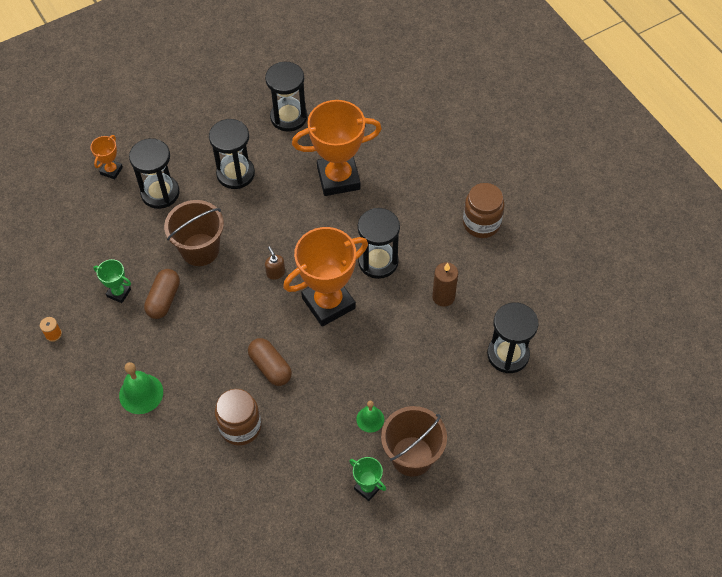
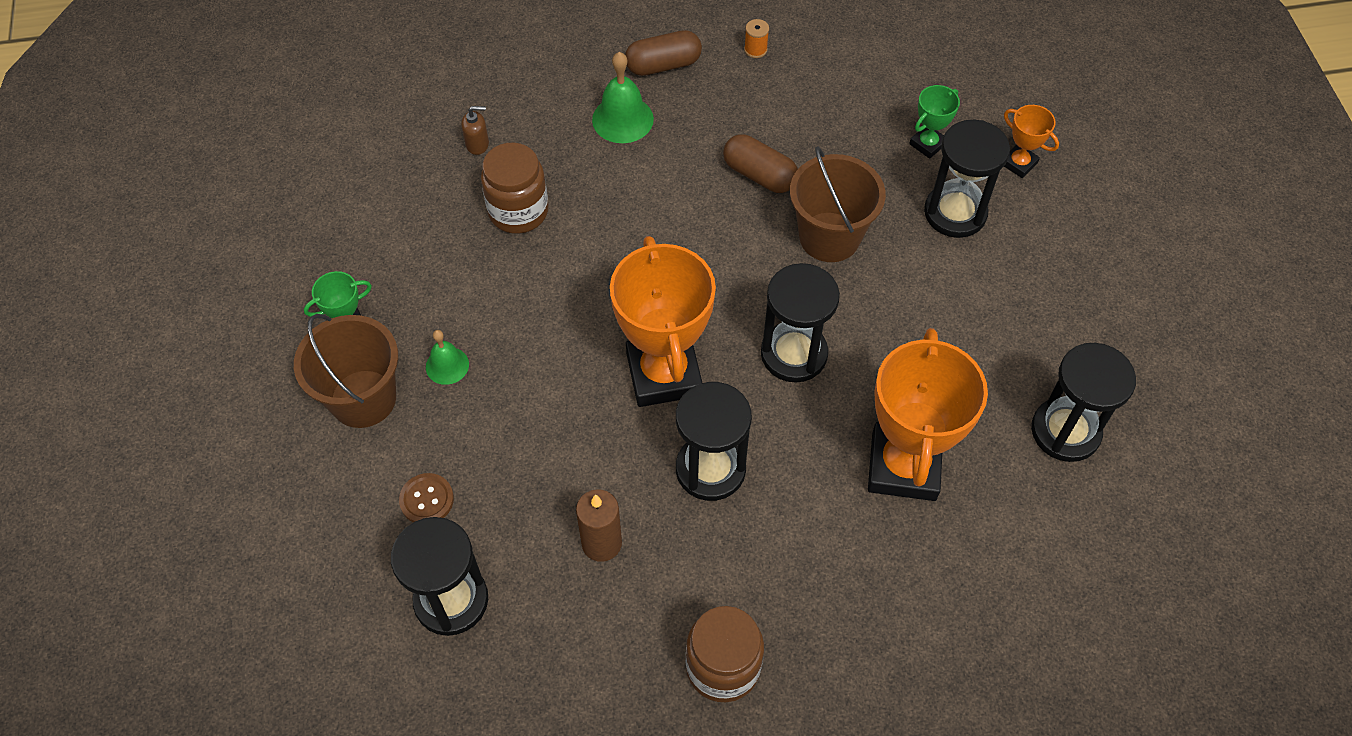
camera: 110 degrees right, 0 degrees up
(119, 293) = (792, 128): green trophy -> green trophy (927, 144)
(235, 174) = (962, 319): black hourglass -> black hourglass (794, 354)
(270, 367) = (591, 269): brown capsule -> brown capsule (663, 65)
(275, 273) = (748, 321): brown soap dispenser -> brown soap dispenser (477, 144)
(459, 392) = (427, 500): none -> brown button

